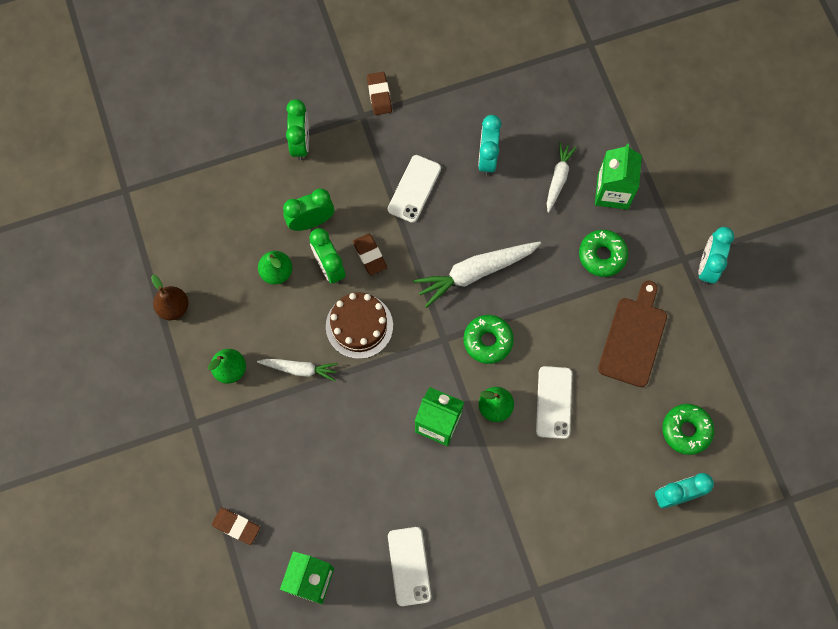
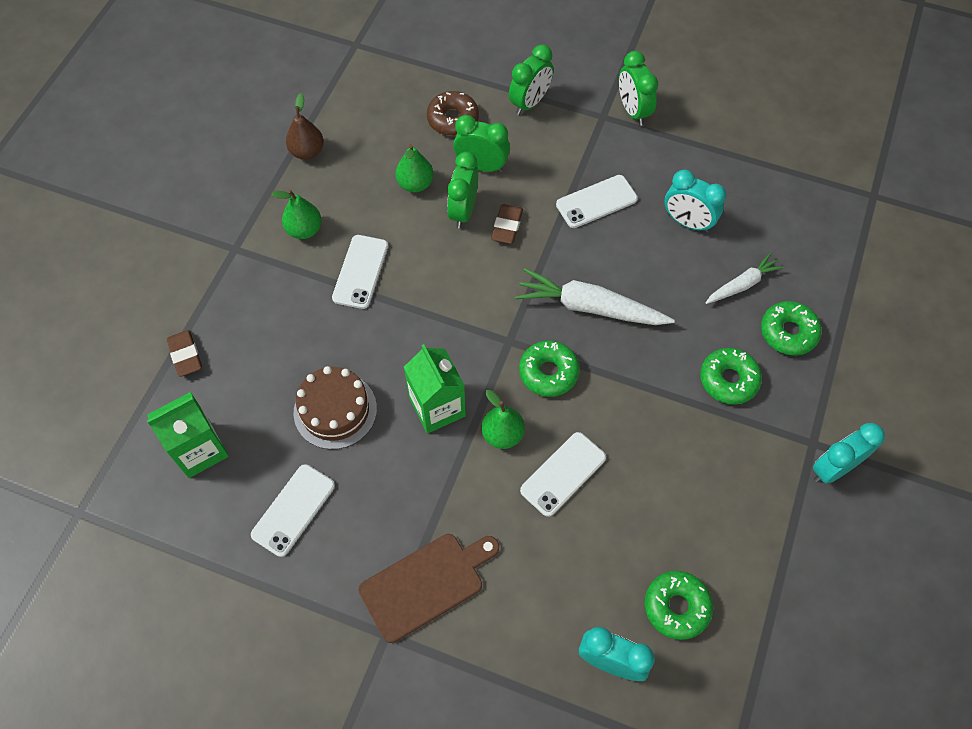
camera: 40 degrees right, 10 degrees down
(257, 199) = (453, 119): none -> brown donut
(300, 369) = (360, 272): white carrot -> white phone
(359, 326) = (444, 275): brown cake -> brown cake (335, 410)
(379, 95) = (633, 111): brown eraser -> green clock
(487, 158) = (687, 222): turquoise clock -> turquoise clock turned 105 degrees counterclockwise
(612, 192) = (788, 332): green carton -> green donut
(633, 338) = (696, 477): brown cutting board -> brown cutting board (426, 584)

